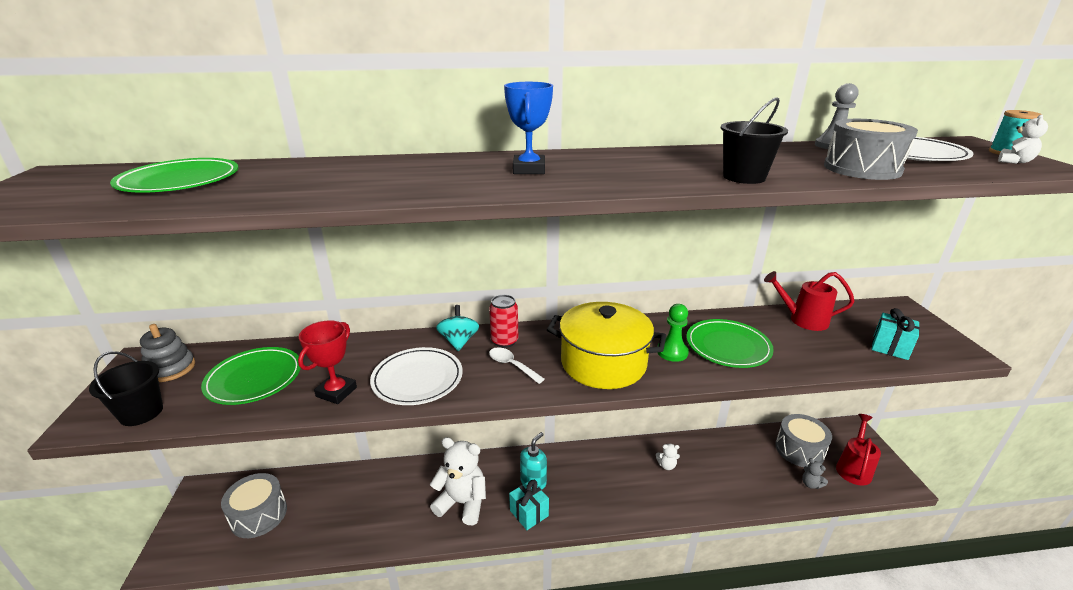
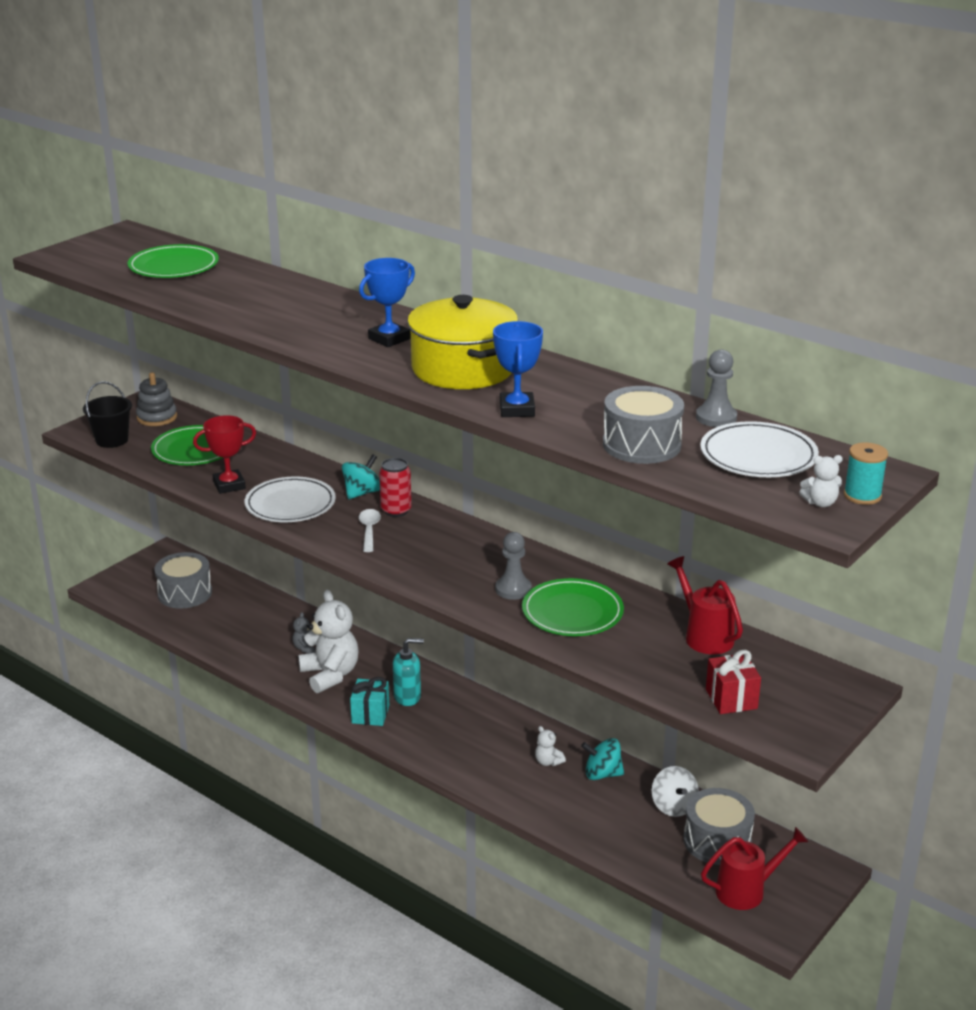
camera: 45 degrees right, 0 degrees up
(603, 363) = (439, 566): yellow pot -> yellow pot (463, 369)
(672, 352) = (513, 589): green pawn -> grey pawn
(699, 452) = (602, 774): none -> turquoise spinning top
(744, 177) = (517, 409): black bucket -> blue trophy
(754, 445) = (673, 806): none -> white spinning top
(810, 484) = (668, 867): grey teddy bear -> grey teddy bear (305, 648)
(890, 347) = (731, 699): turquoise gift -> red gift

